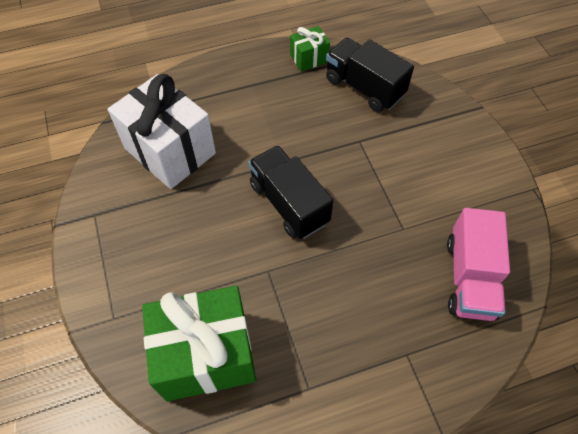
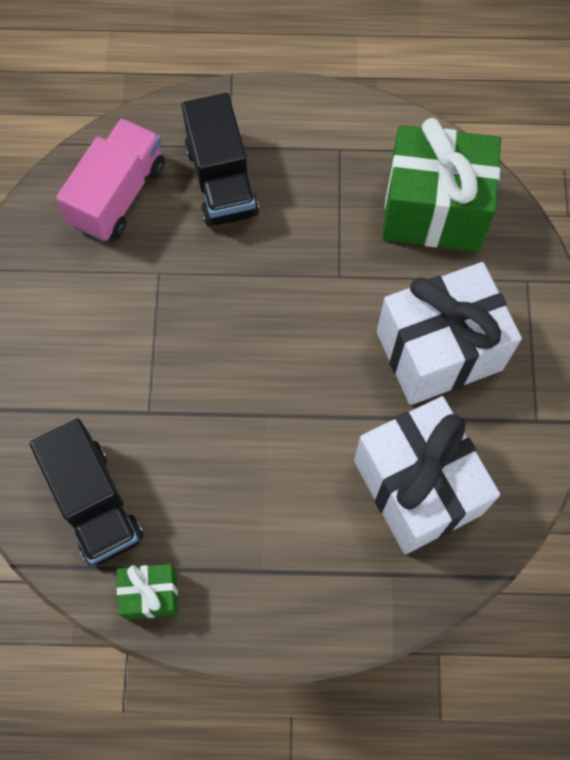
camera: 160 degrees left, 10 degrees up
(175, 239) = (439, 351): none -> white gift
(289, 203) = (282, 351): black truck -> black truck (221, 181)

